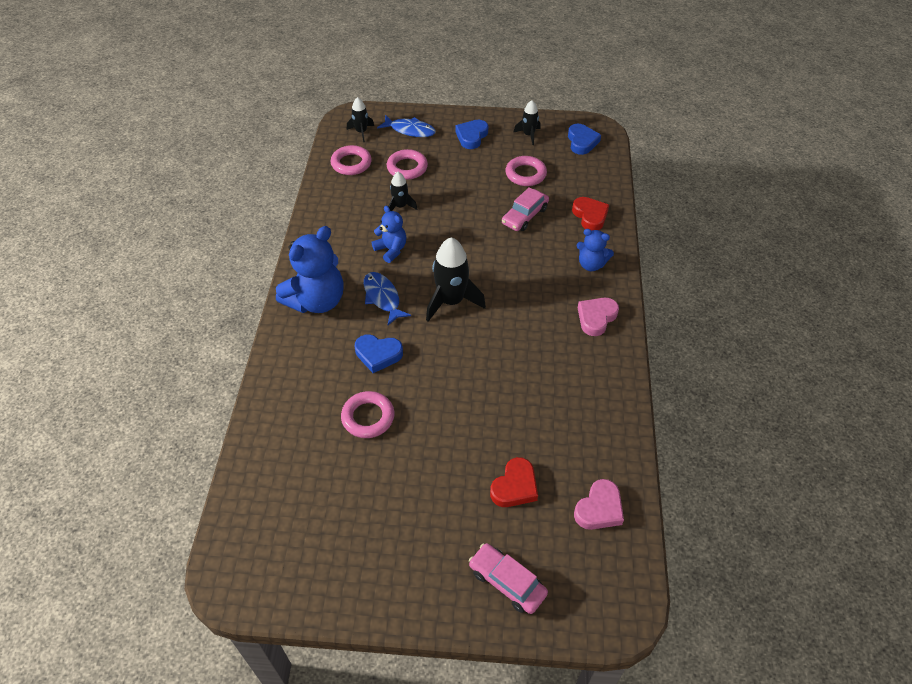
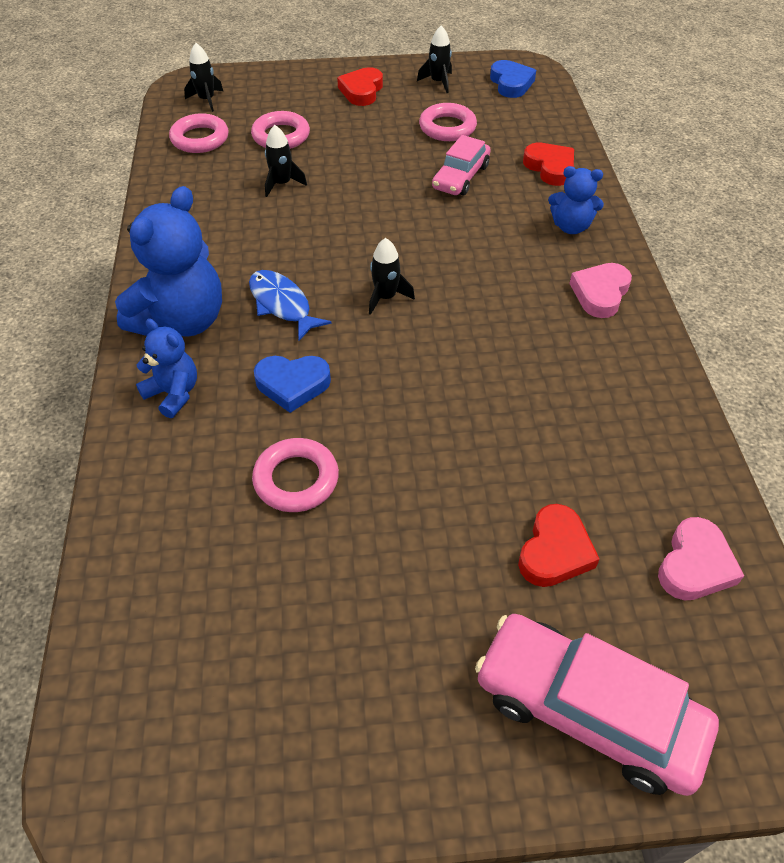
camera: 10 degrees left, 0 degrees up
(391, 250) = (281, 240): blue teddy bear -> blue teddy bear (173, 393)
(410, 130) = (275, 92): blue fish -> none
(451, 301) = (386, 297): black rocket -> black rocket, size x0.56
(471, 136) = (361, 91): blue heart -> red heart
(507, 582) = (587, 710): pink car -> pink car, size x1.64

